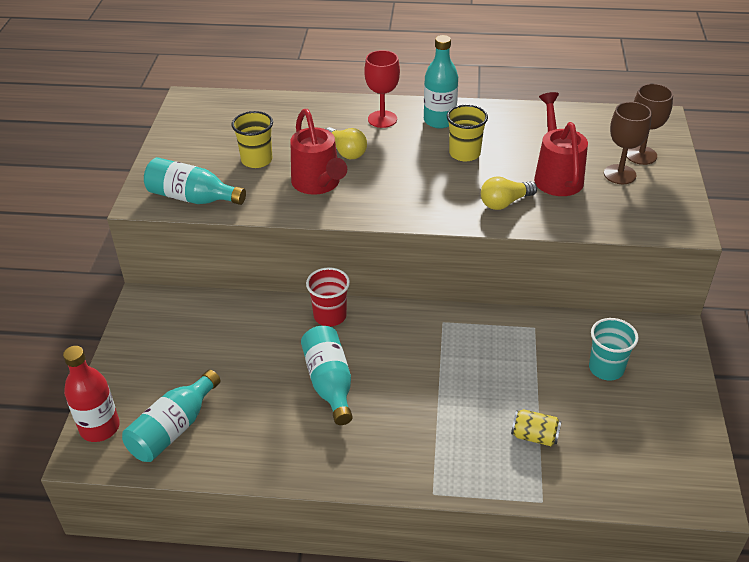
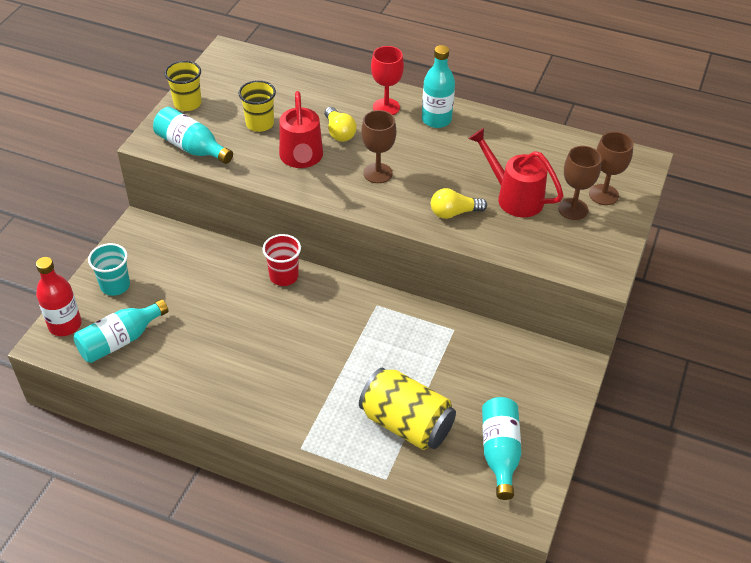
camera: 15 degrees right, 5 degrees up
(329, 383) = (258, 334): turquoise bottle -> turquoise bottle (500, 452)
(406, 182) = (377, 173): none -> brown goblet
(464, 153) = (442, 157): yellow cup -> yellow cup (187, 103)
(534, 436) = (406, 423): yellow can -> yellow can, size x2.14
(556, 175) = (514, 197): red watering can -> red watering can turned 60 degrees counterclockwise
(606, 368) = (498, 382): turquoise cup -> turquoise cup (115, 285)

